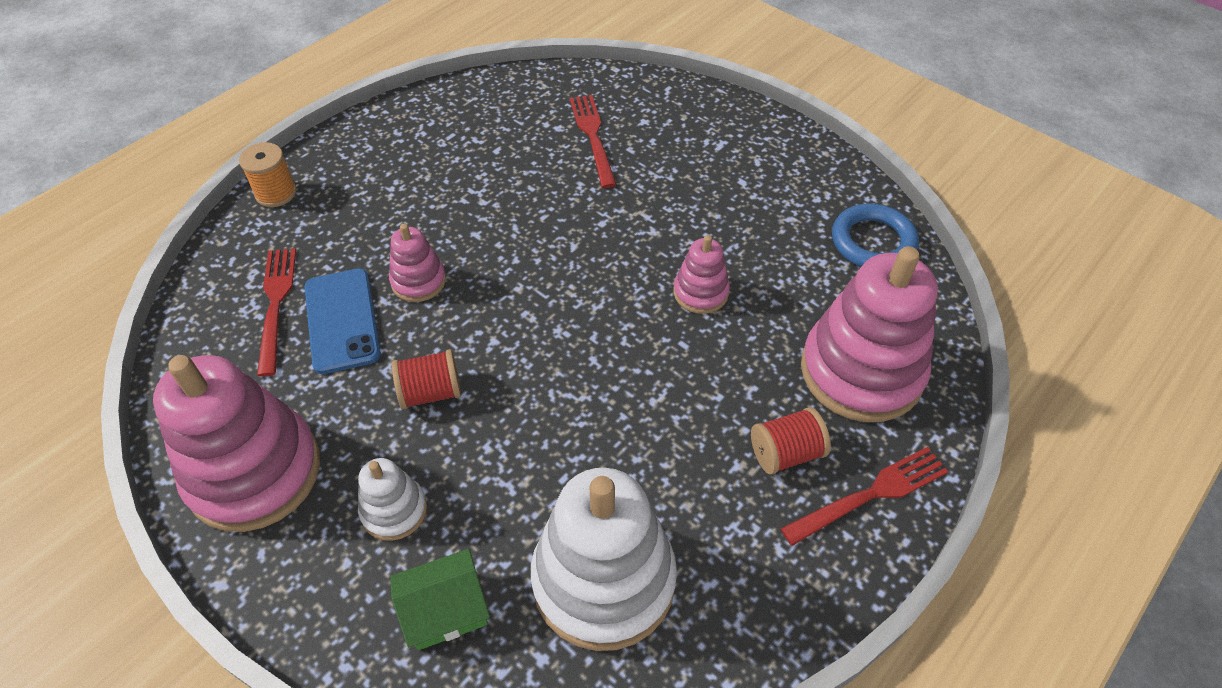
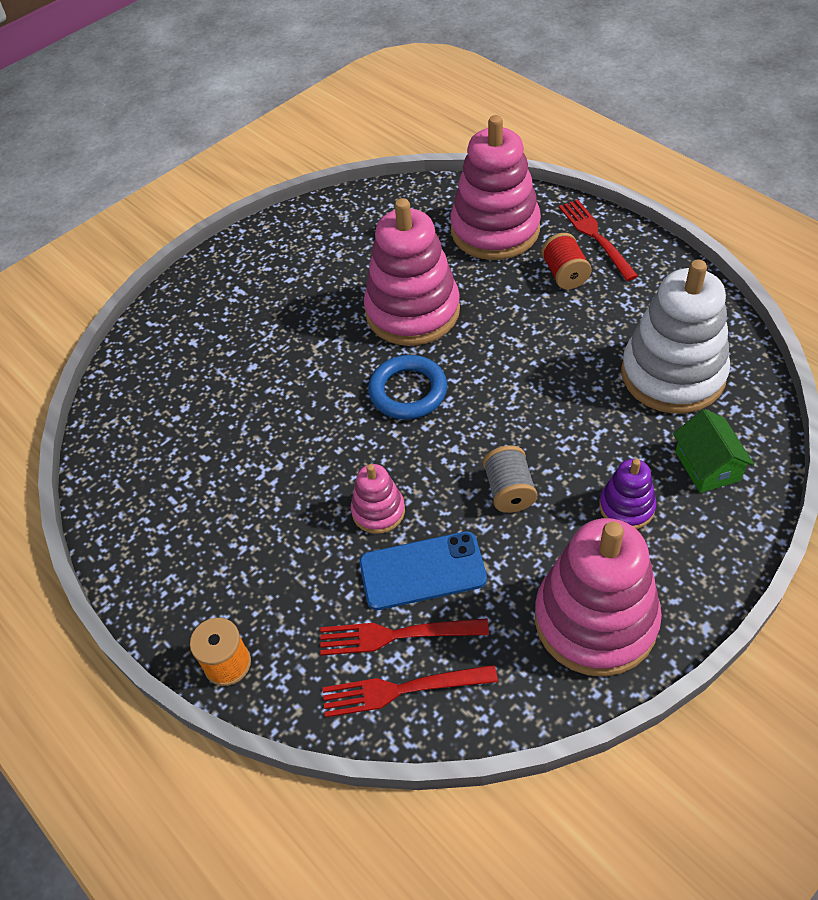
camera: 80 degrees left, 0 degrees up
(394, 510) = (626, 507): white stacking toy -> purple stacking toy
(431, 392) = (509, 491): red spool -> grey spool
(592, 136) = (204, 380): red fork -> red fork (401, 690)
(700, 292) = (412, 311): pink stacking toy -> pink stacking toy, size x2.06
(873, 242) = (371, 210): blue ring -> blue ring (408, 391)

